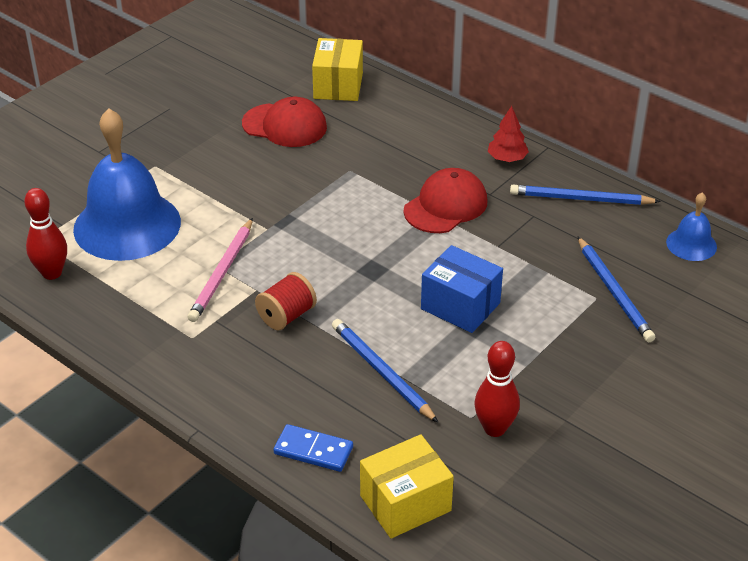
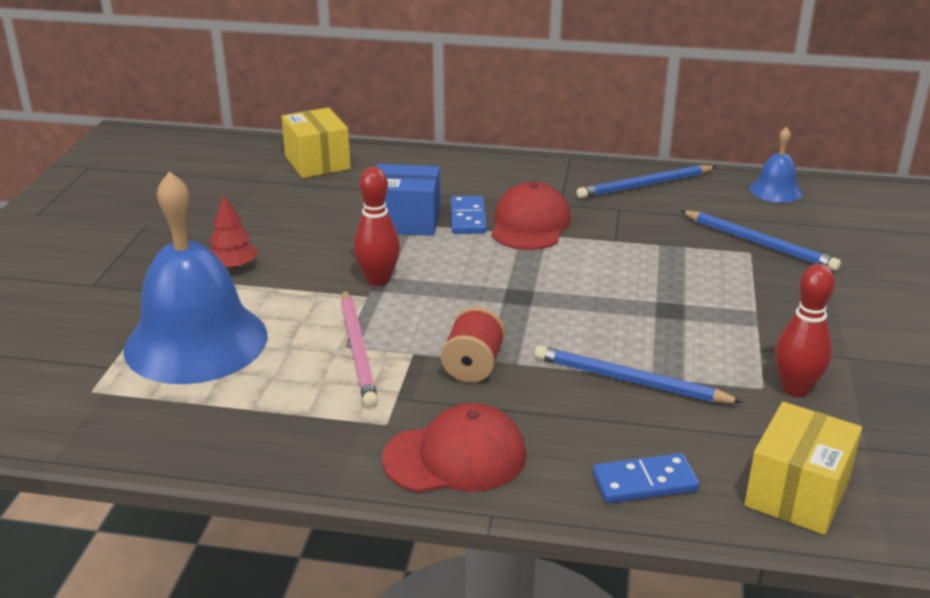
camera: 30 degrees left, 10 degrees down
(52, 273) = (141, 419): red bowling pin -> red bowling pin (378, 280)
(284, 125) = (294, 206): red cap -> red cap (455, 457)
(403, 182) = (468, 218): none -> blue domino
(460, 306) = (638, 298): blue box -> blue box (406, 221)
(507, 158) = (544, 174): red tree -> red tree (233, 266)

